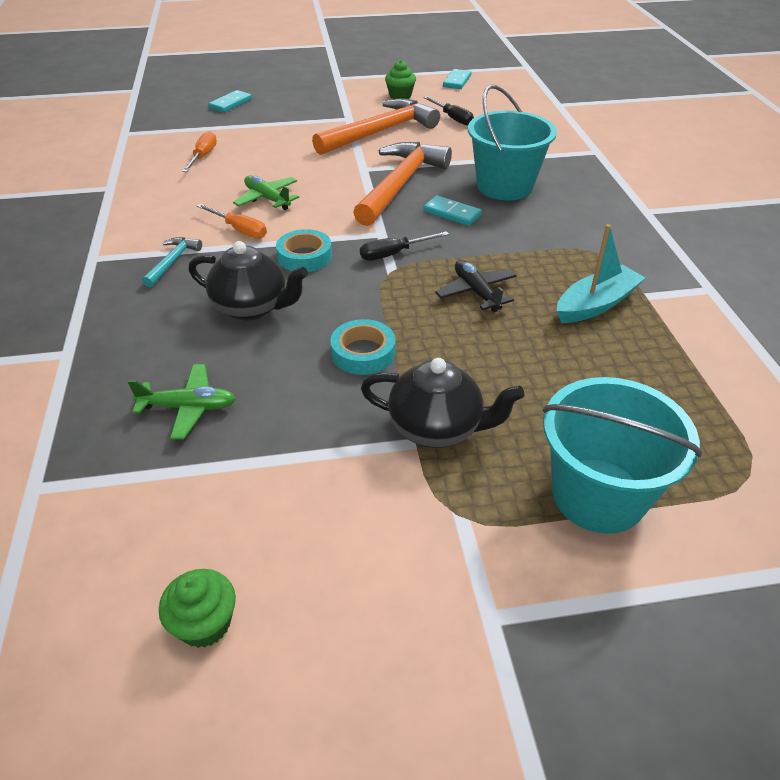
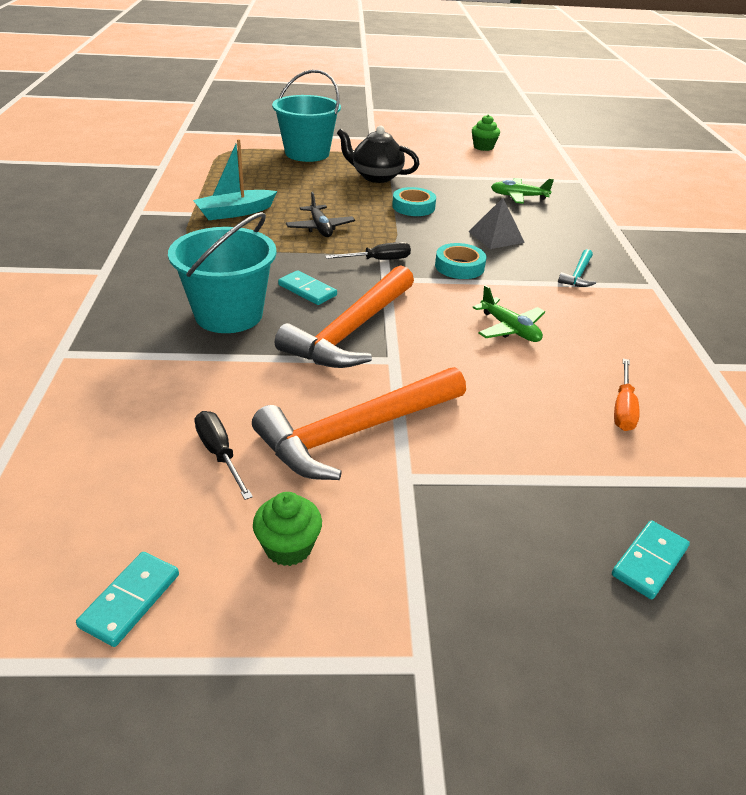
camera: 175 degrees left, 5 degrees down
(239, 230) = (528, 296): orange screwdriver -> none
(252, 307) = (496, 237): black teapot -> grey pyramid

